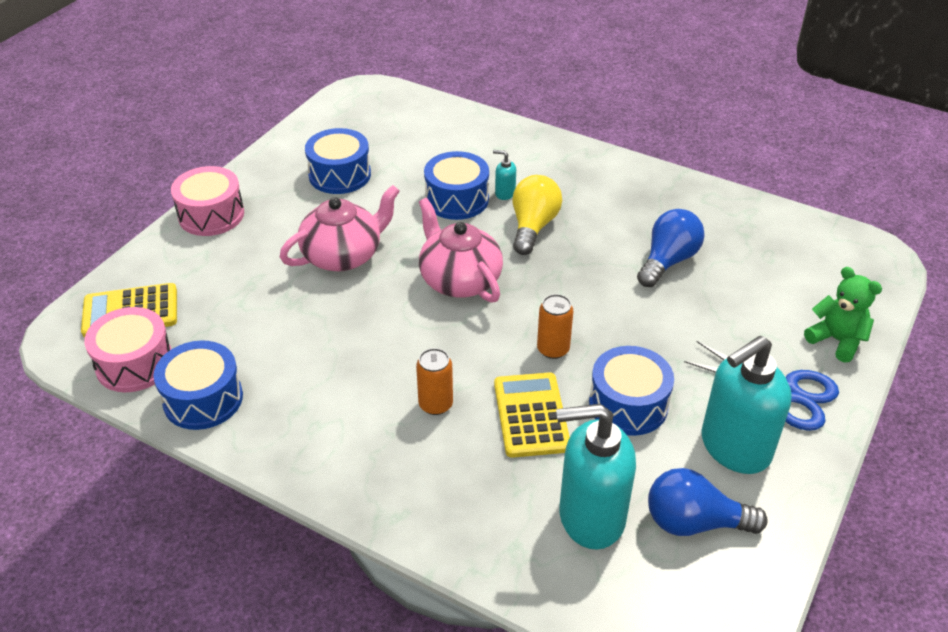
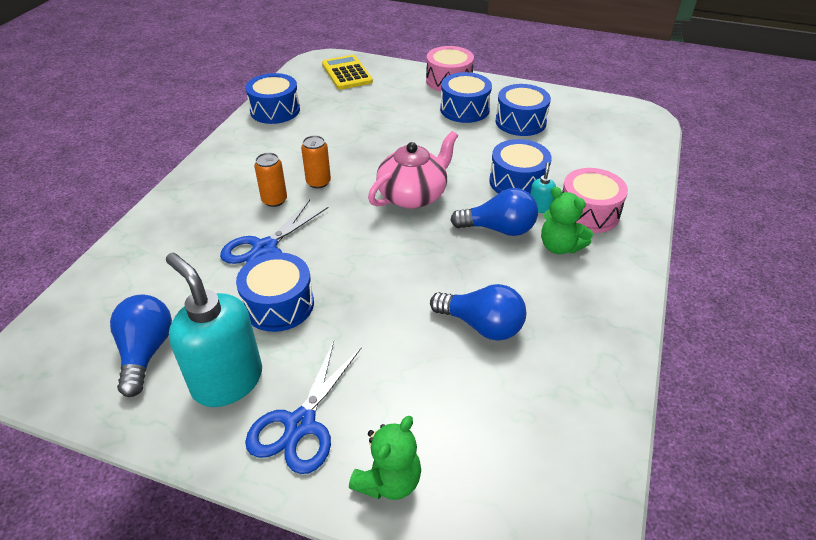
camera: 80 degrees right, 0 degrees up
(135, 364) = (302, 83): pink drum -> pink drum (588, 213)
(291, 213) = (464, 109): none -> blue drum
(343, 255) = (424, 138): pink teapot -> none
(531, 415) = (265, 248): yellow calculator -> blue scissors
(533, 226) = (498, 229): yellow light bulb -> blue light bulb
(553, 349) = (340, 254): orange can -> orange can (318, 182)
(567, 193) = (560, 246): none -> green teddy bear
(590, 517) = (160, 289): turquoise soap dispenser -> none

